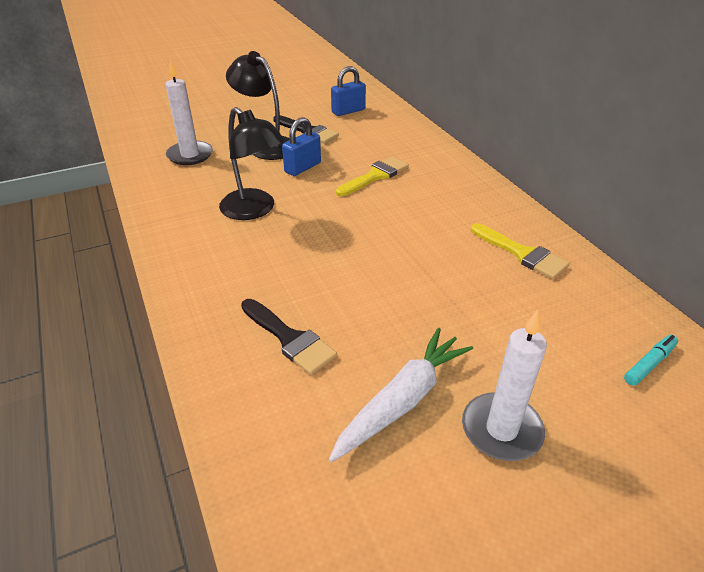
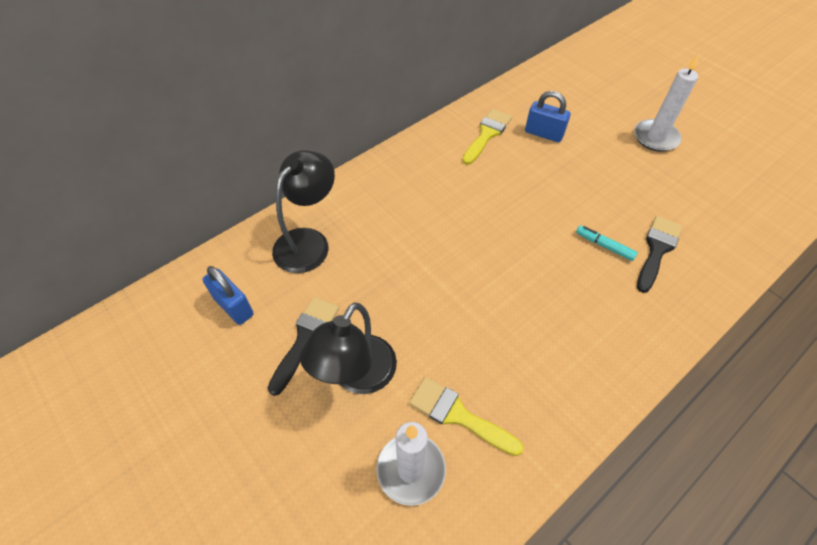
camera: 105 degrees left, 15 degrees up
(254, 210) = (508, 334): black lamp -> black lamp (308, 241)
(302, 167) = (403, 316): blue padlock -> blue padlock (543, 134)
(375, 176) = (400, 243): yellow brush -> yellow brush (458, 415)
(402, 400) = (666, 180): white carrot -> none
(649, 364) = (567, 83): turquoise marker -> turquoise marker (604, 246)

